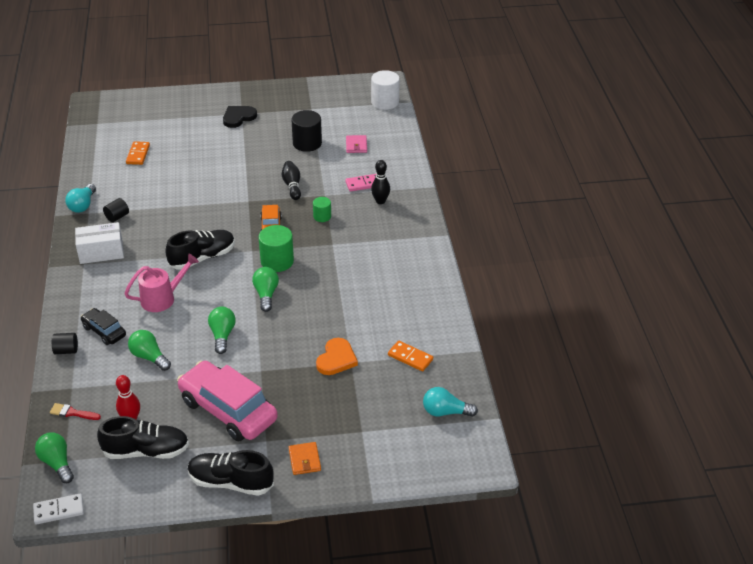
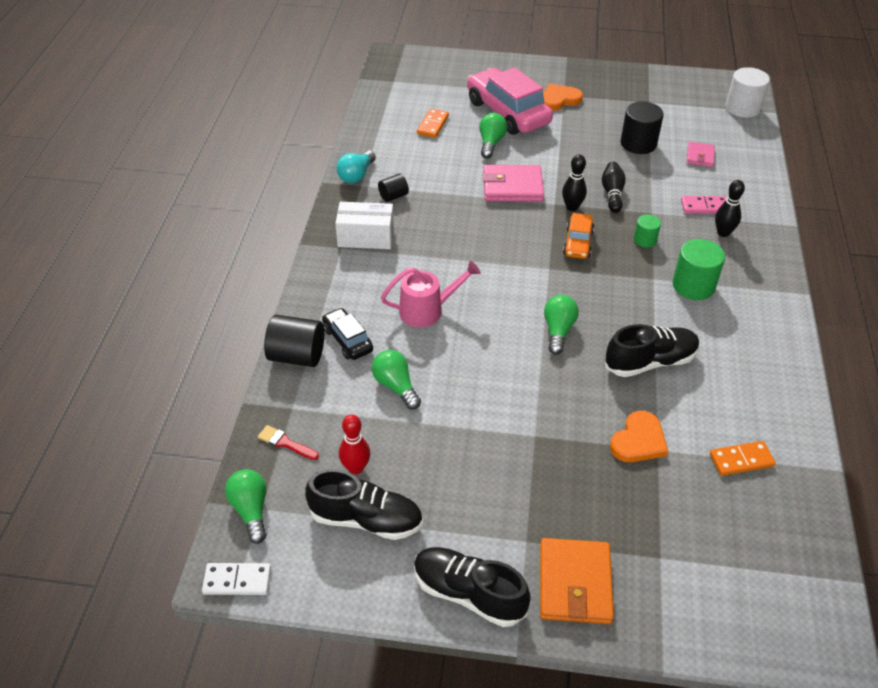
camera: 15 degrees right, 5 degrees up
(66, 350) = (297, 356): black cylinder -> black cylinder, size x1.76
(202, 258) = (486, 266): black shoe -> black shoe (650, 362)
(212, 193) = (512, 187): none -> pink wallet
(222, 335) = (493, 375): green light bulb -> green light bulb (491, 143)
(228, 410) = (483, 484): pink car -> pink car (507, 112)
(238, 117) = (559, 99): black heart -> orange heart
(262, 201) = (572, 207): none -> black bowling pin
(277, 261) = (579, 288): green cylinder -> green cylinder (693, 285)
(304, 460) = (575, 584): orange wallet -> orange wallet, size x1.77
(410, 357) = (741, 460): orange domino -> orange domino turned 60 degrees counterclockwise
(445, 412) = (784, 555): turquoise light bulb -> none

